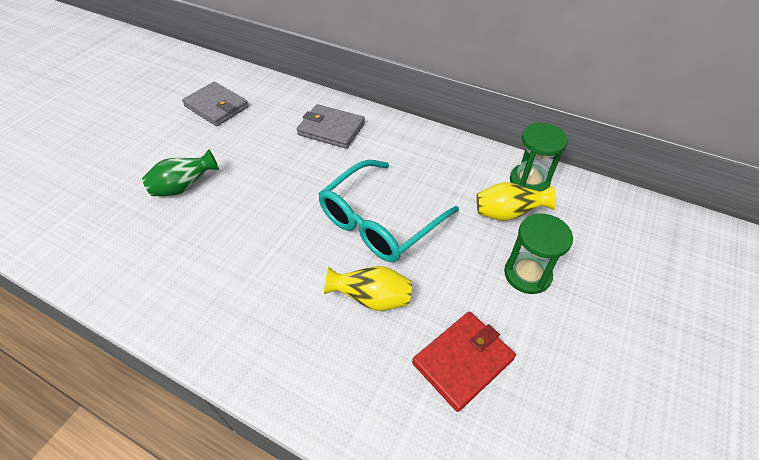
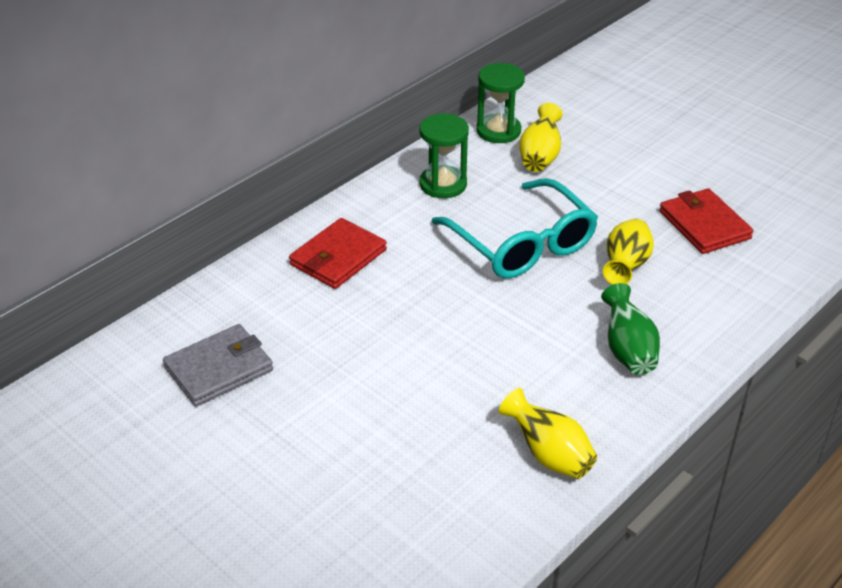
camera: 75 degrees left, 10 degrees down
(137, 277) = (548, 455): none -> yellow vase
(184, 187) = (396, 409): green vase -> green vase (627, 350)
(331, 129) = (338, 257): grey wallet -> red wallet
(527, 274) = (619, 165): green hourglass -> green hourglass (443, 184)

